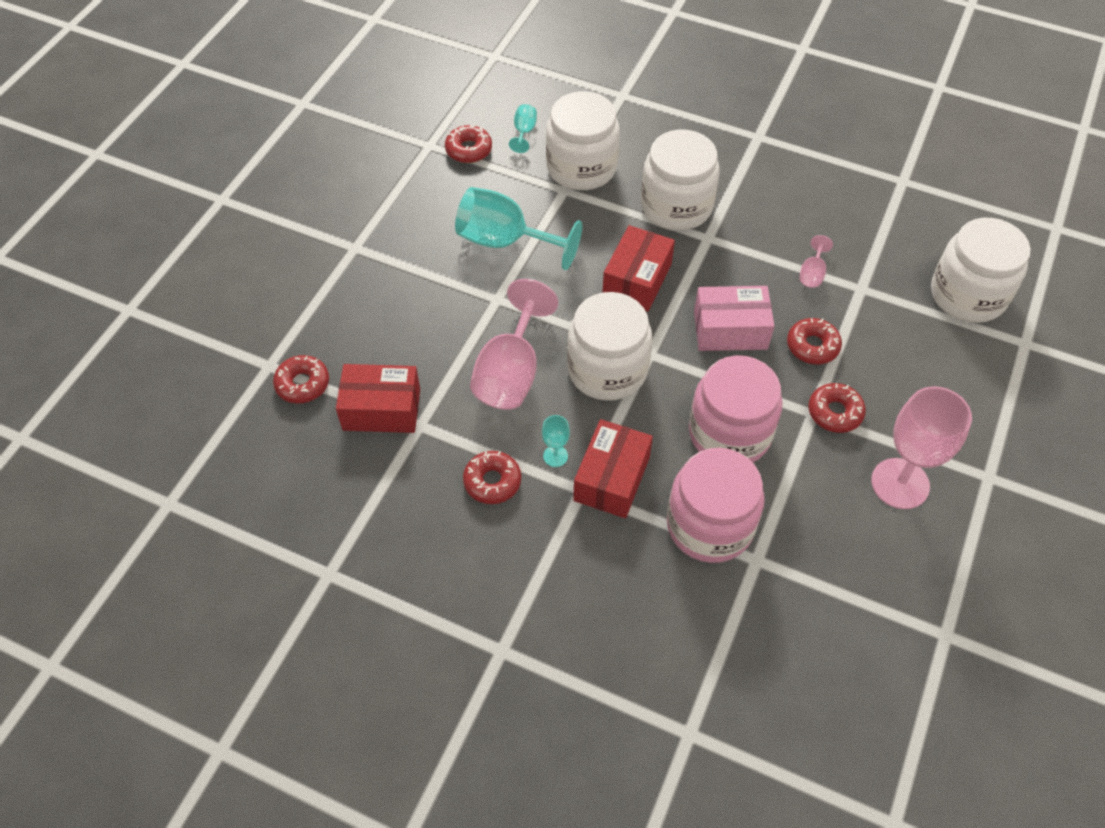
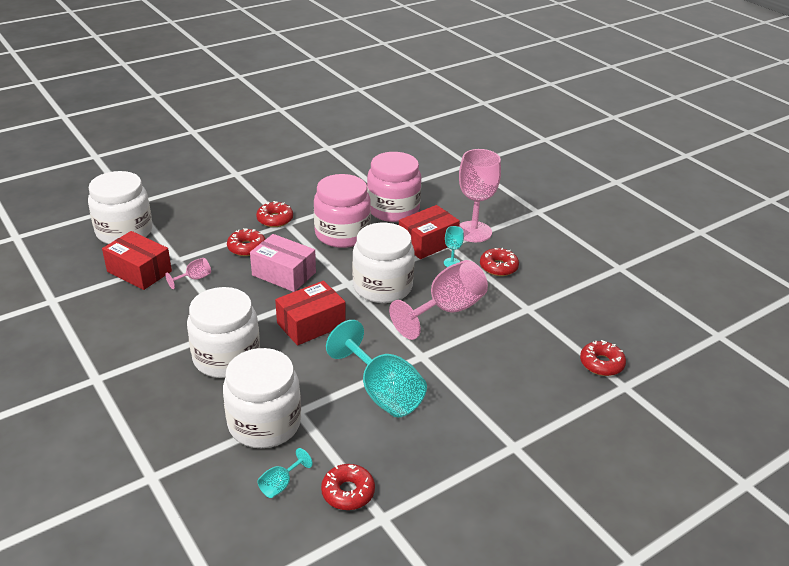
camera: 150 degrees left, 20 degrees down
(381, 409) = (549, 326): red box -> red box (139, 271)
(900, 483) = (280, 187): pink goblet -> pink goblet (473, 232)

